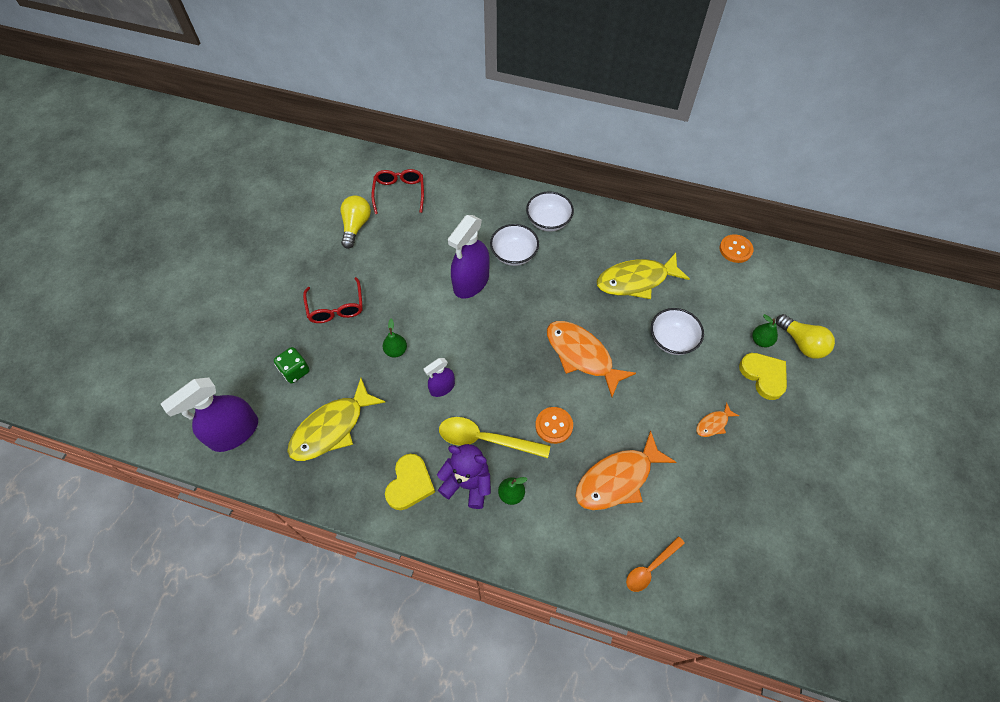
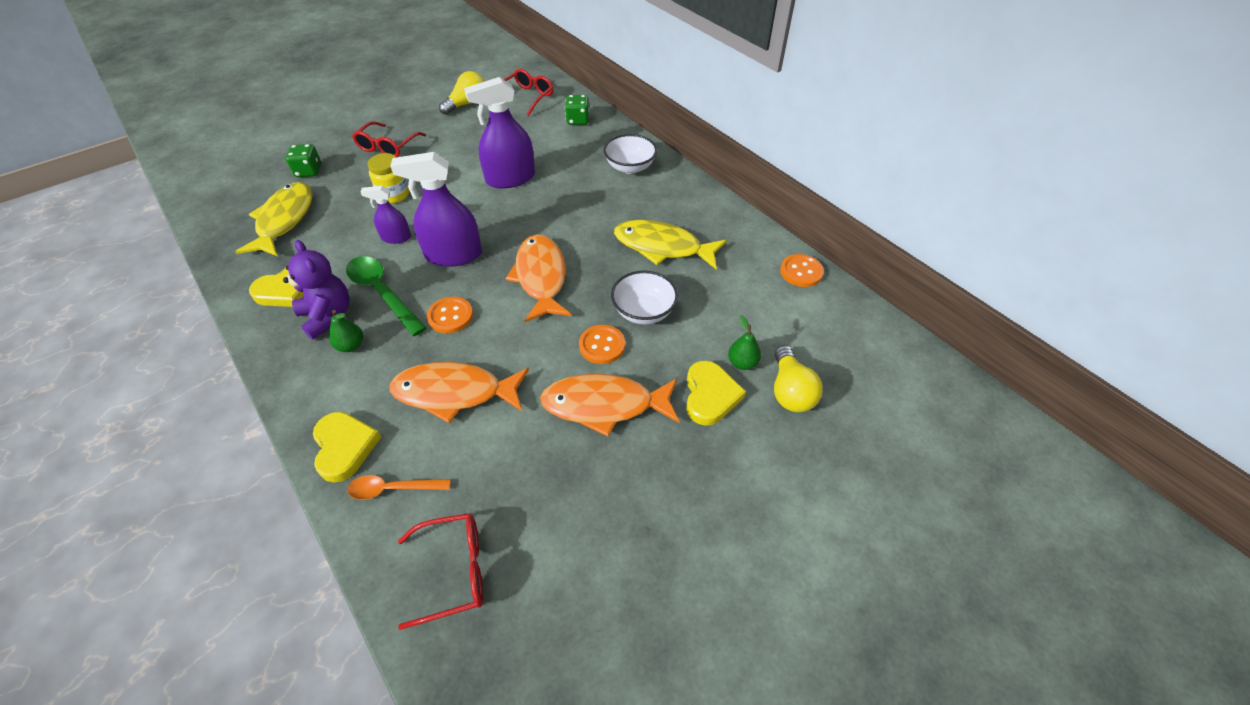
camera: 35 degrees right, 10 degrees down
(234, 432) = (221, 187): purple spray bottle -> purple spray bottle (453, 255)
(332, 428) = (284, 220): yellow fish -> yellow fish turned 105 degrees clockwise
(396, 350) = (394, 195): green pear -> yellow jar
(465, 196) = (578, 120): none -> green dice
(485, 439) = (382, 293): yellow spoon -> green spoon
(514, 254) = (570, 176): white bowl -> none
(591, 565) = (344, 447): none -> yellow heart
(671, 382) = (602, 345): none -> orange button
(713, 424) = (604, 405): orange fish -> orange fish, size x2.15
(737, 587) = (454, 571): none -> red glasses

